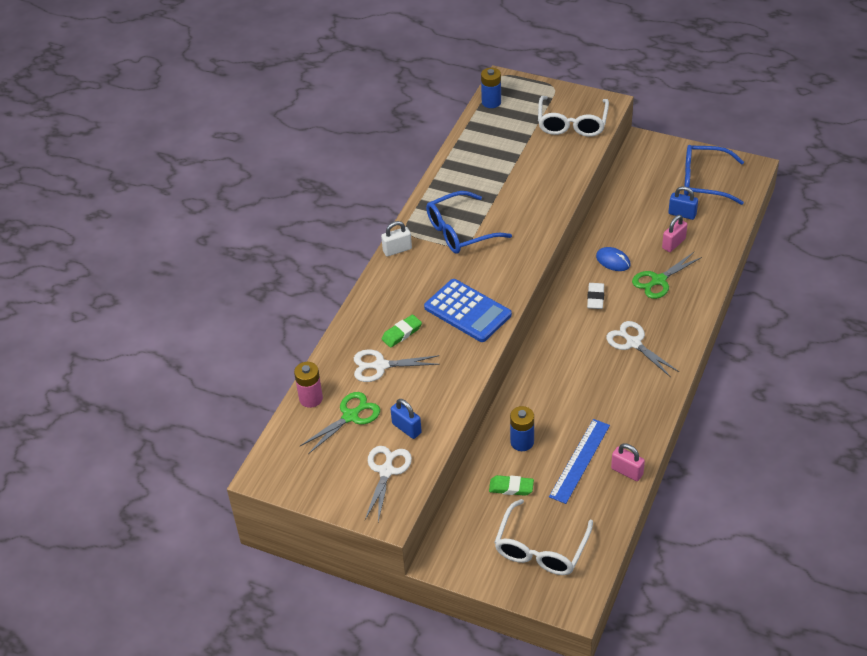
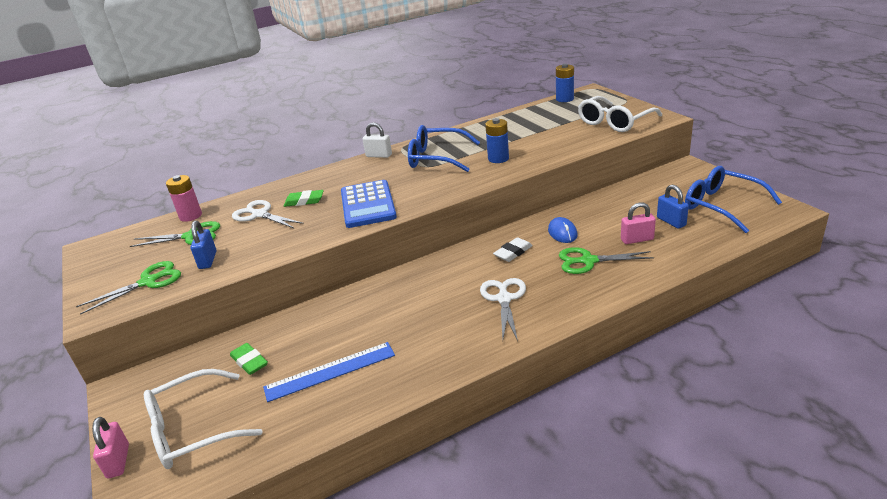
camera: 40 degrees right, 15 degrees down
(386, 471) = (148, 282): white scissors -> green scissors
(522, 442) = (308, 330): blue battery -> blue battery (498, 159)
(627, 471) = (355, 406): pink padlock -> pink padlock (118, 461)

